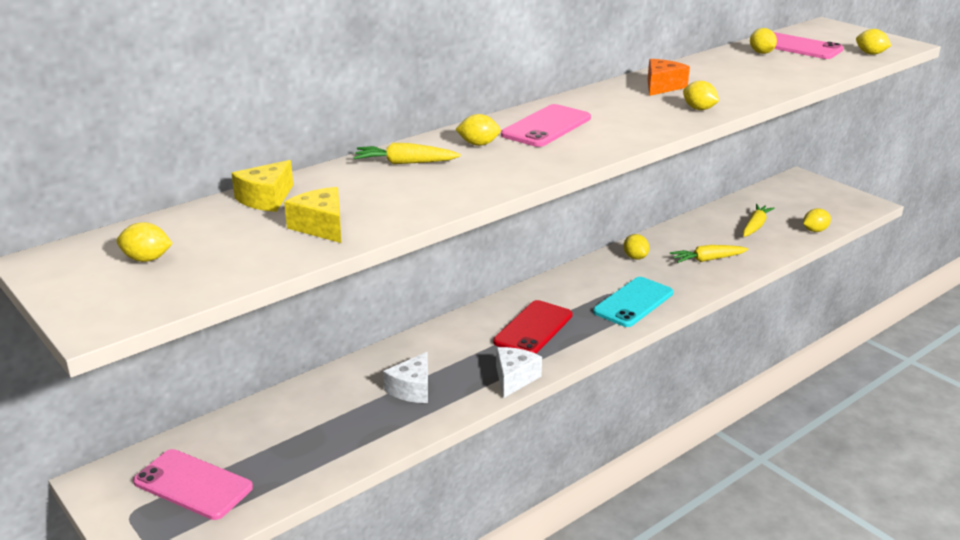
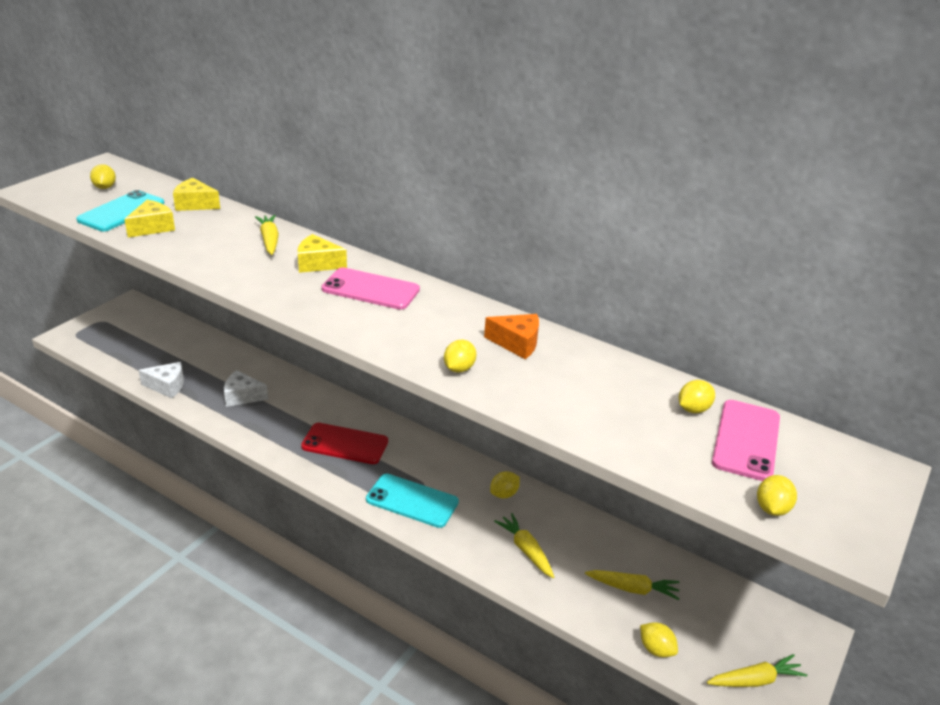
camera: 70 degrees right, 5 degrees up
(193, 484) = (128, 334): pink phone -> none
(251, 247) = (121, 212): none -> turquoise phone
(478, 144) = (317, 264): yellow lemon -> yellow cheese
(514, 379) = (266, 444): white cheese -> white cheese (167, 386)
(840, 205) = (755, 680): none -> yellow carrot

